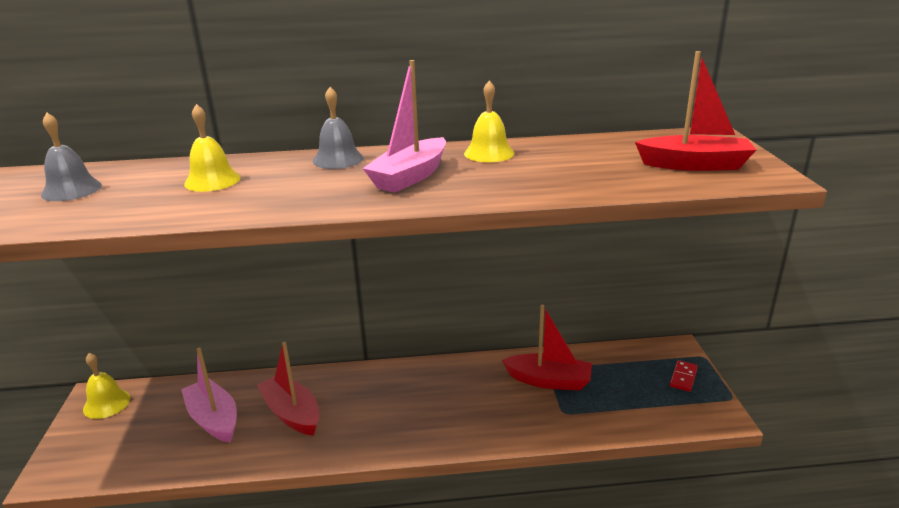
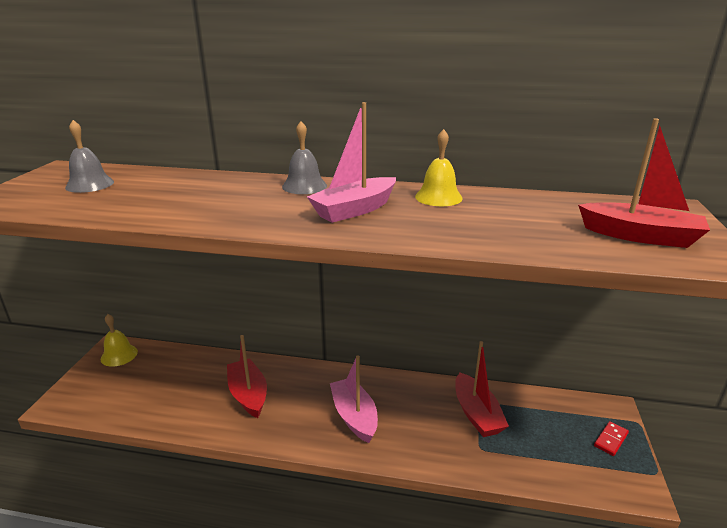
camera: 15 degrees right, 0 degrees up
(212, 181) = (194, 191): yellow bell -> none
(214, 419) = (188, 386): pink boat -> pink boat (354, 416)
(549, 381) = (476, 414): red boat -> red boat turned 45 degrees clockwise

